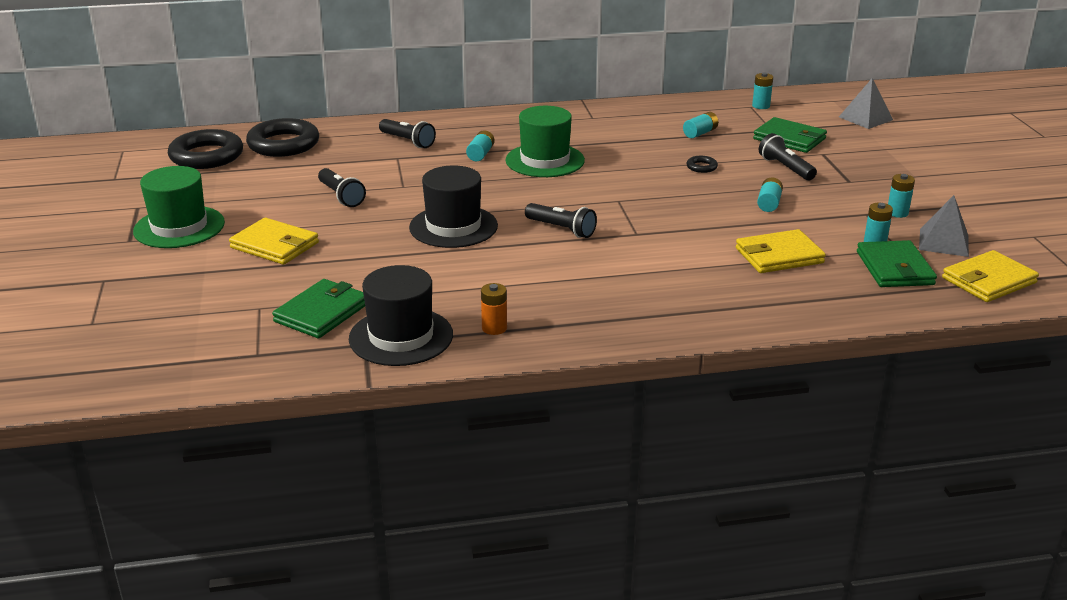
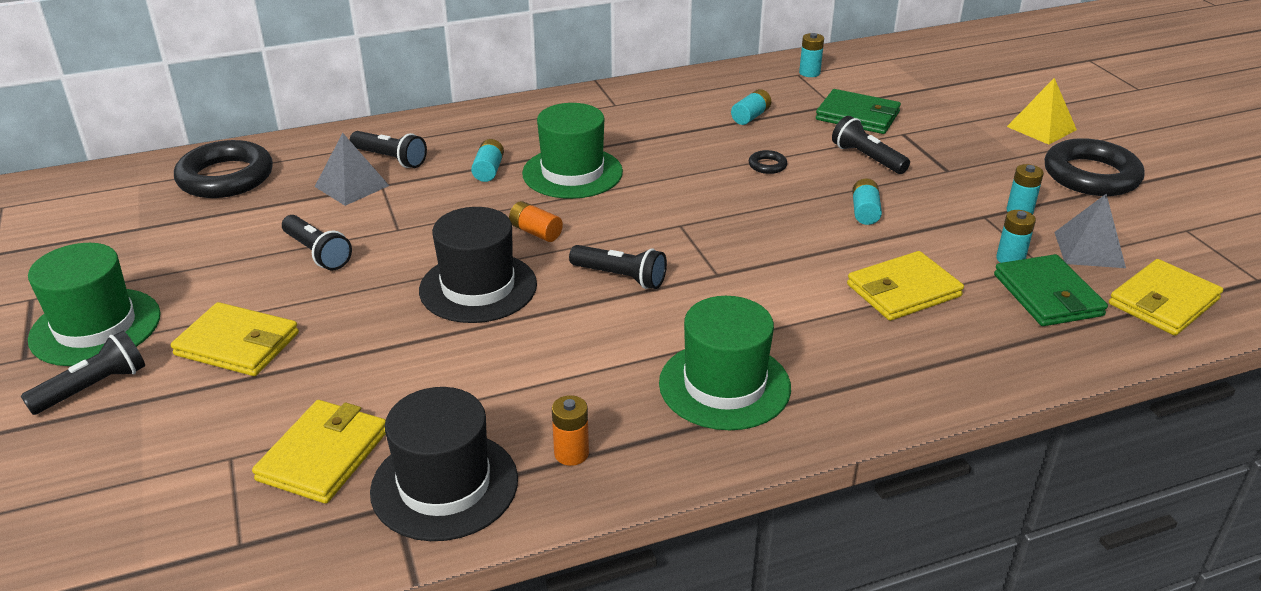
camera: 10 degrees left, 5 degrees up
(173, 261) = (93, 387): none -> black flashlight
(206, 156) = (122, 205): black ring -> black ring (1091, 175)
(322, 313) = (323, 455): green wallet -> yellow wallet
(505, 196) = (535, 232): none -> orange battery
(618, 300) = (724, 385): none -> green hat
(865, 118) = (934, 80): grey pyramid -> grey pyramid (352, 186)
(943, 158) = (1041, 128): none -> yellow pyramid

